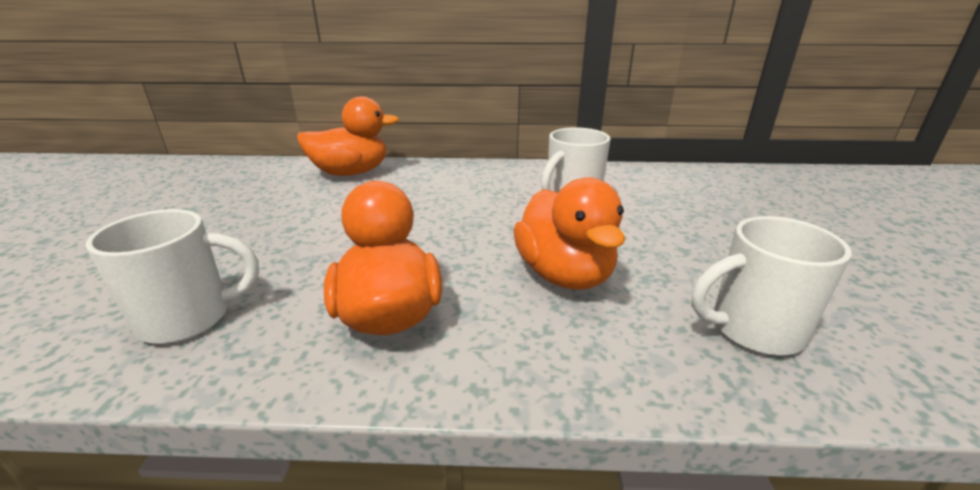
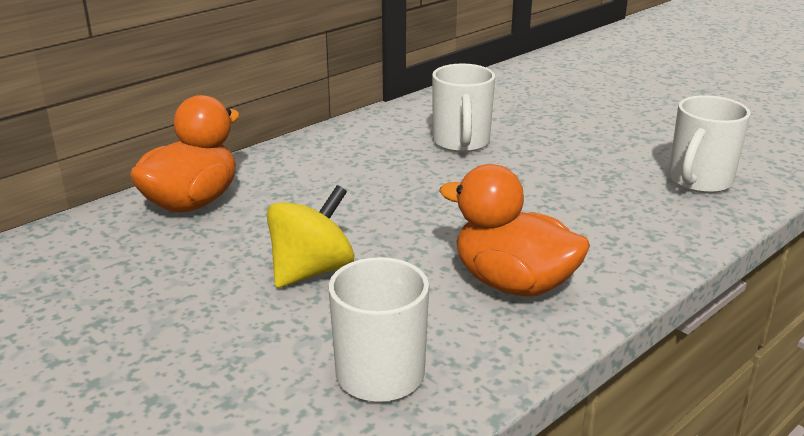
camera: 45 degrees left, 0 degrees up
(311, 234) = (312, 271): none -> yellow spinning top
(564, 275) = (561, 200): orange duck -> none

